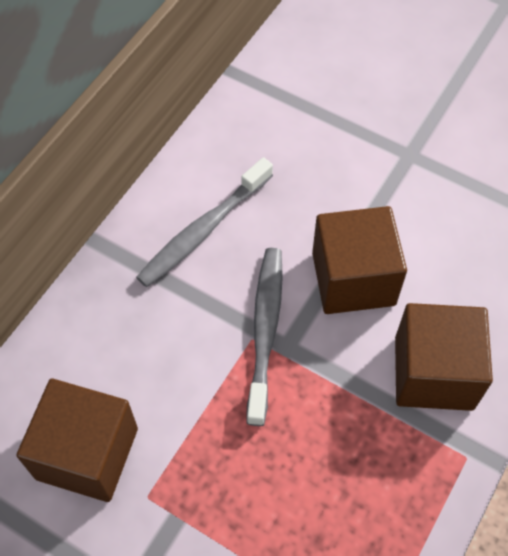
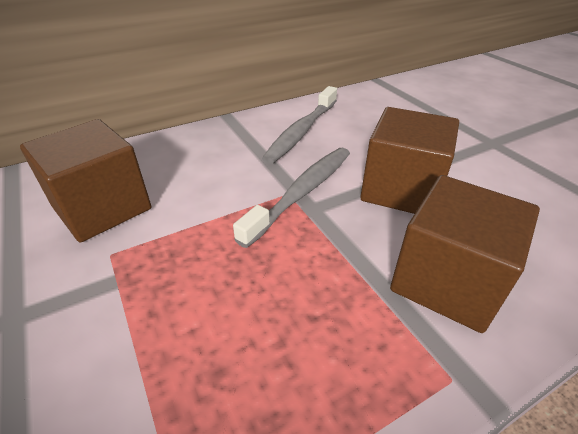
camera: 30 degrees right, 20 degrees down
(204, 230) = (302, 131): grey toothbrush -> grey toothbrush turned 45 degrees counterclockwise

